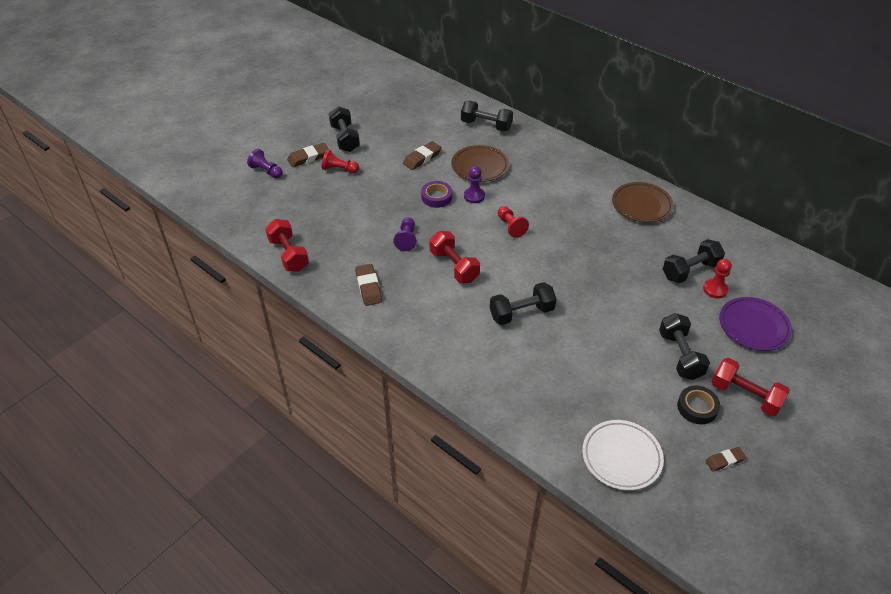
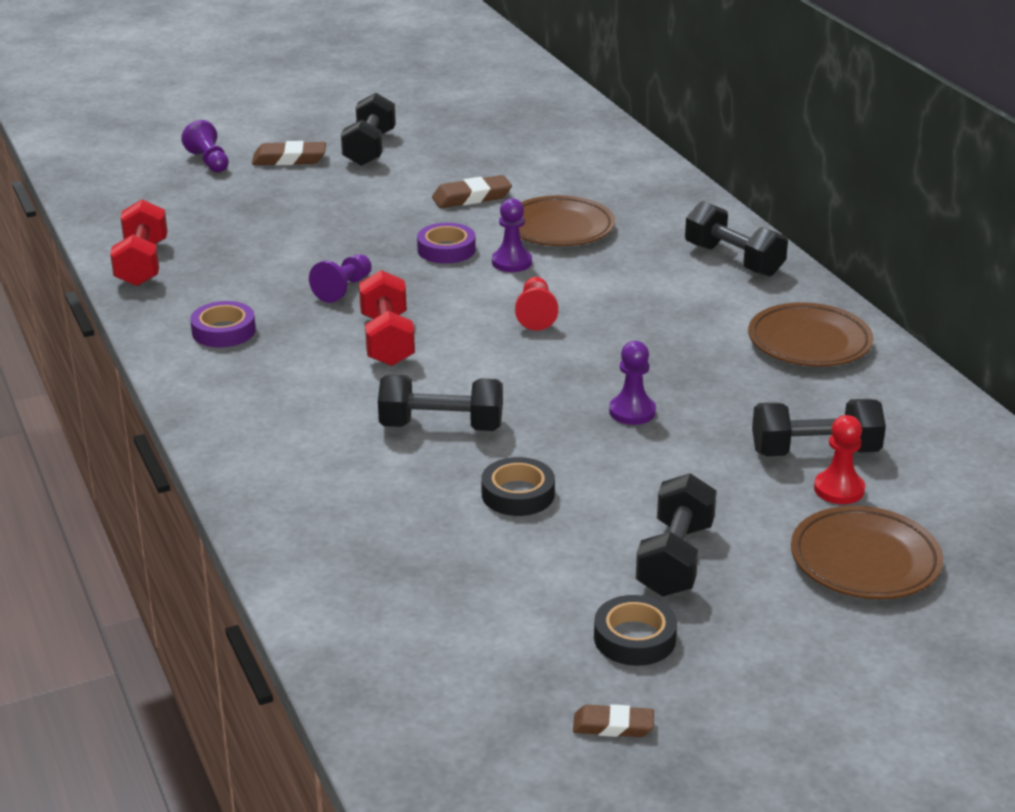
camera: 25 degrees right, 15 degrees down
(339, 169) = (323, 183): red pawn -> none
(368, 287) = (223, 331): brown eraser -> purple tape
(486, 125) = (624, 180): black dumbbell -> black dumbbell (733, 260)
(586, 342) = (518, 494): none -> black tape
(598, 274) = (632, 412): none -> purple pawn
(621, 457) = (424, 660): white plate -> none
(745, 396) = (747, 650): red dumbbell -> none
(753, 326) = (865, 560): purple plate -> brown plate

